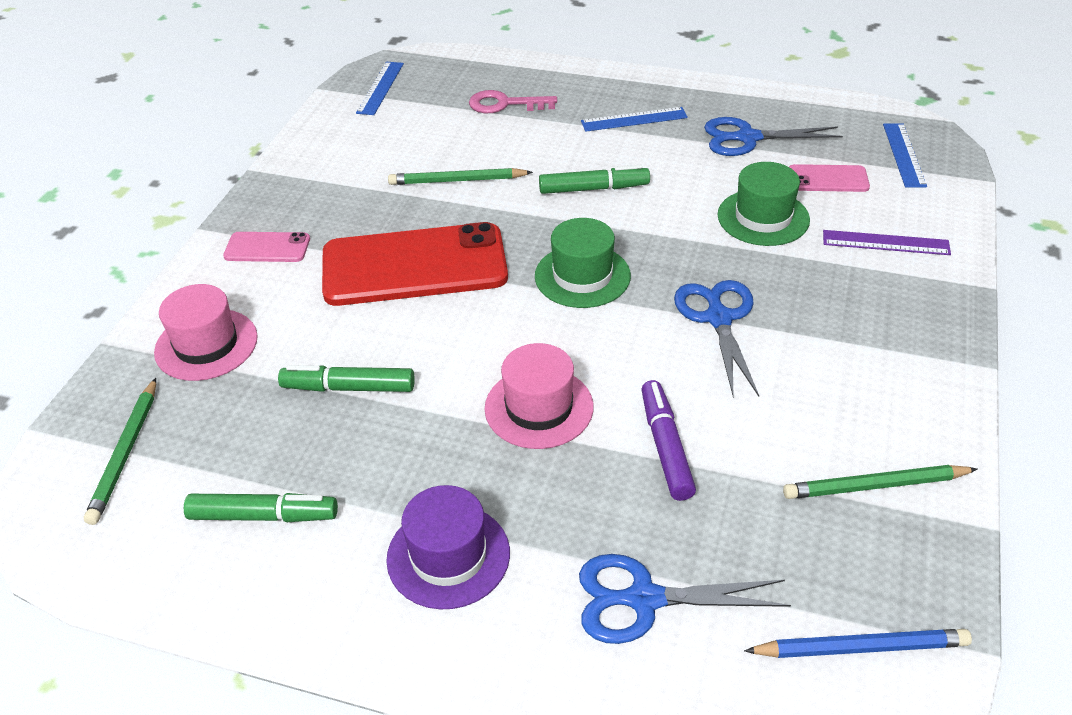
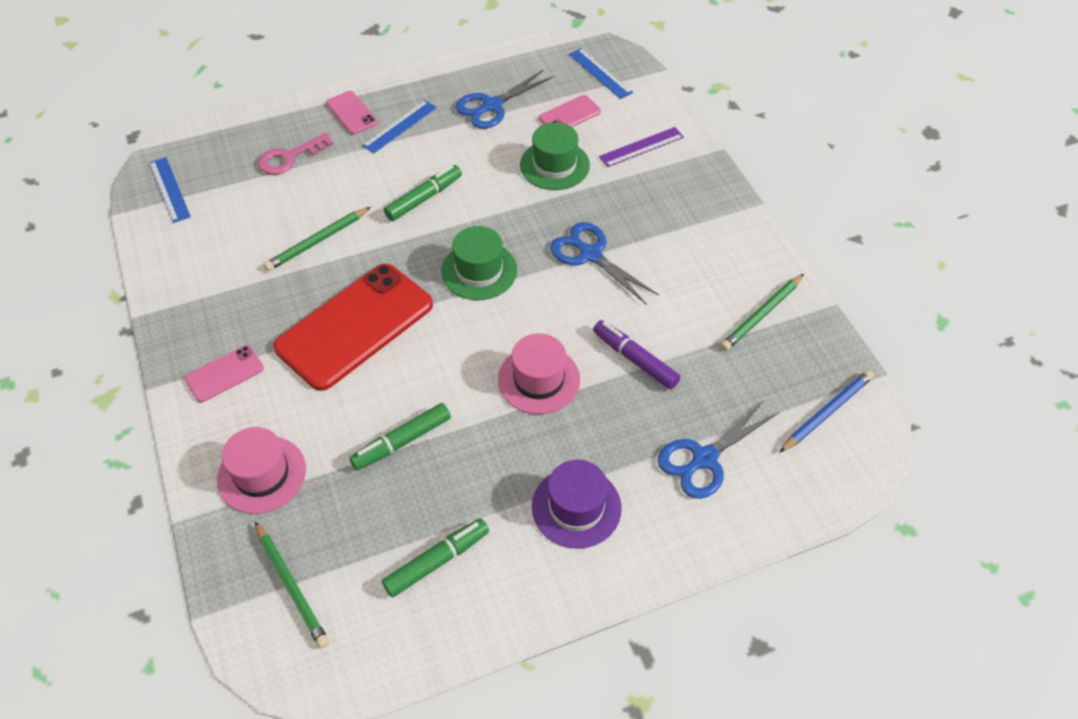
camera: 40 degrees left, 10 degrees up
(599, 91) = (351, 113): none -> pink phone

